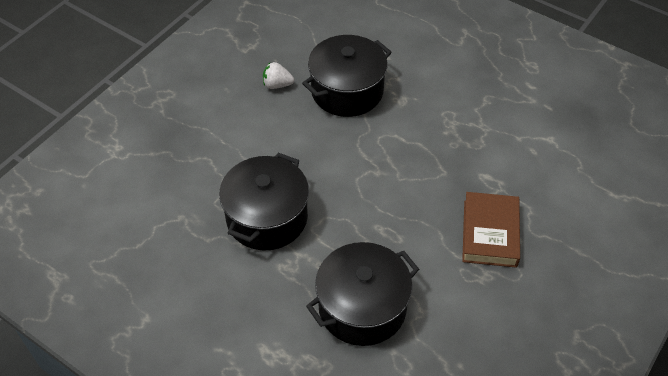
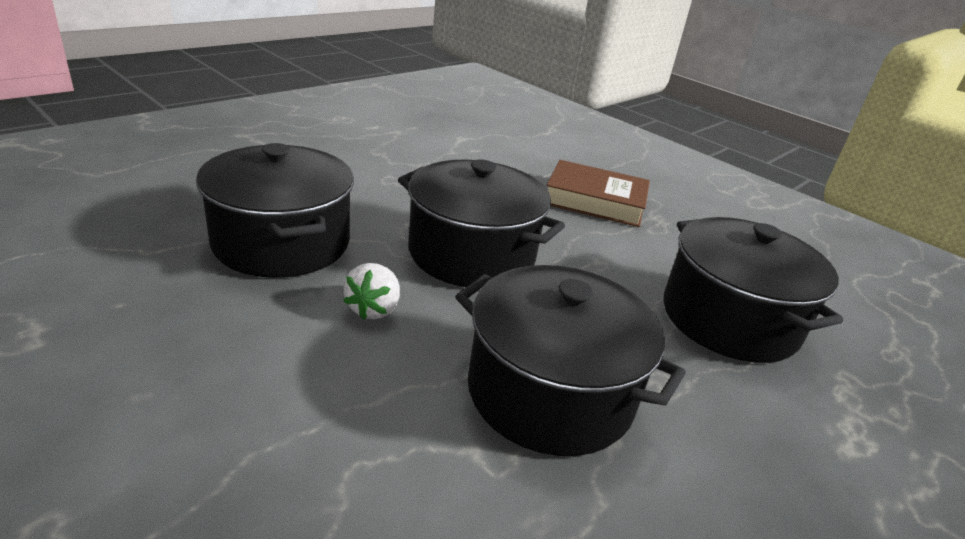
camera: 85 degrees left, 20 degrees down
(277, 85) = (197, 315): white strawberry -> white strawberry (374, 309)
(376, 171) = (471, 254): none -> black pot

